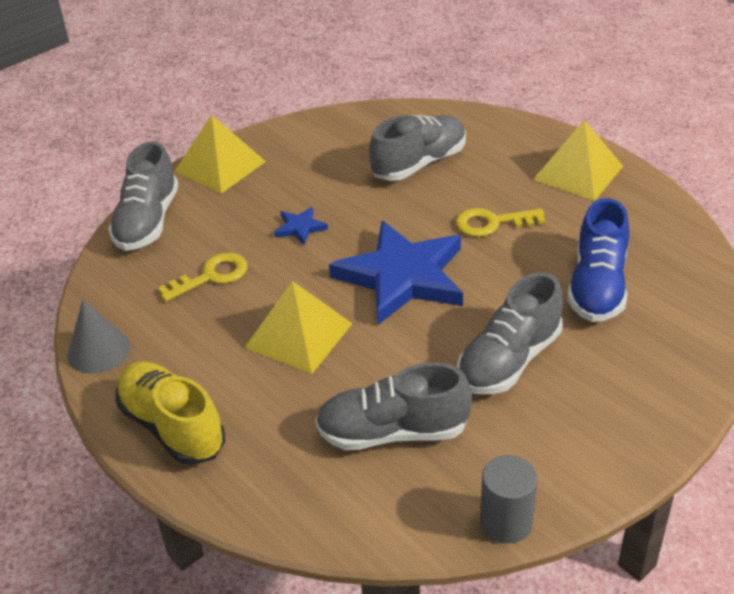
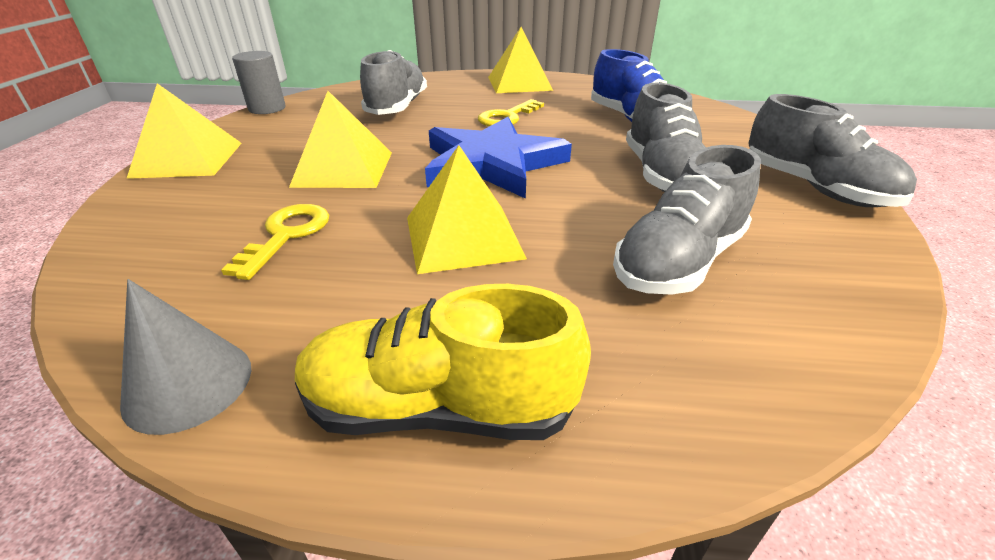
camera: 45 degrees left, 5 degrees down
(147, 221) = (131, 225): grey shoe -> grey shoe (814, 188)
(300, 228) = (343, 168): blue star -> yellow pyramid
(506, 522) = (880, 271): grey cylinder -> grey cylinder (267, 108)

